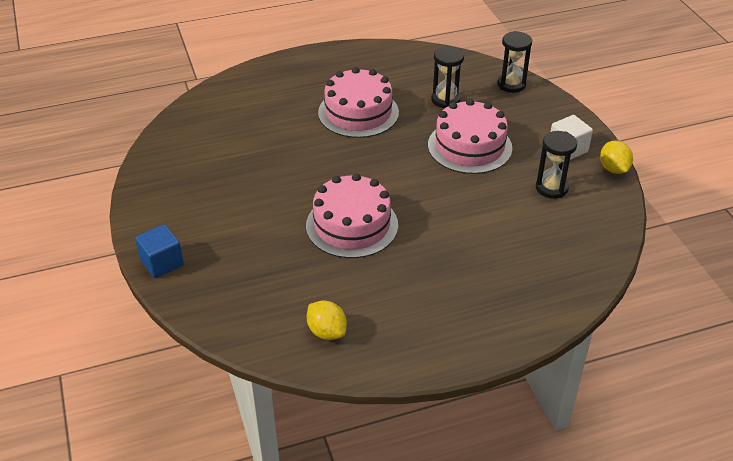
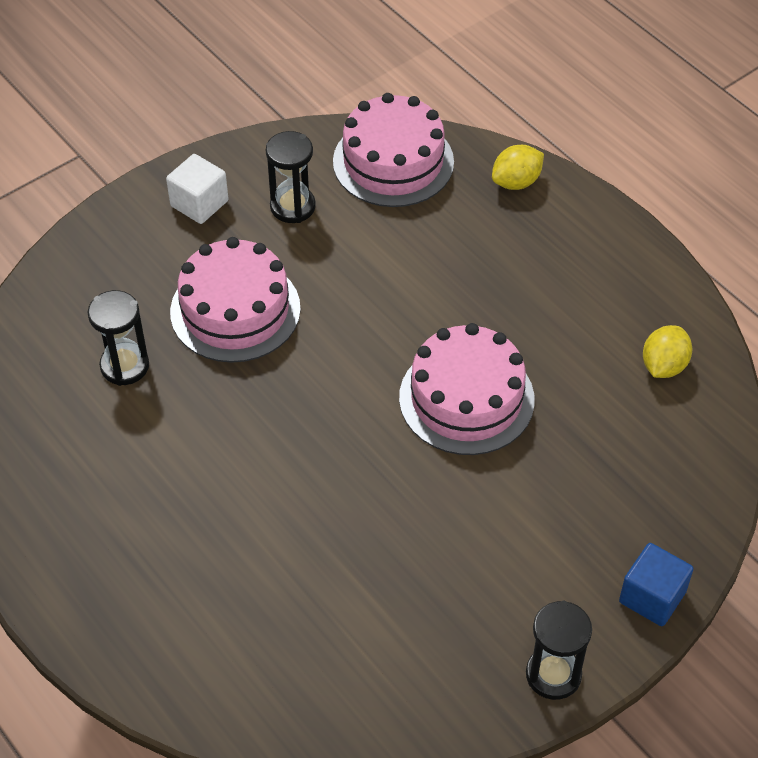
camera: 110 degrees left, 10 degrees up
(358, 112) = (200, 471): pink cake -> pink cake (393, 162)
(511, 84) = (54, 293): black hourglass -> black hourglass (553, 674)
(613, 169) = (225, 152): yellow lemon -> yellow lemon (516, 182)

